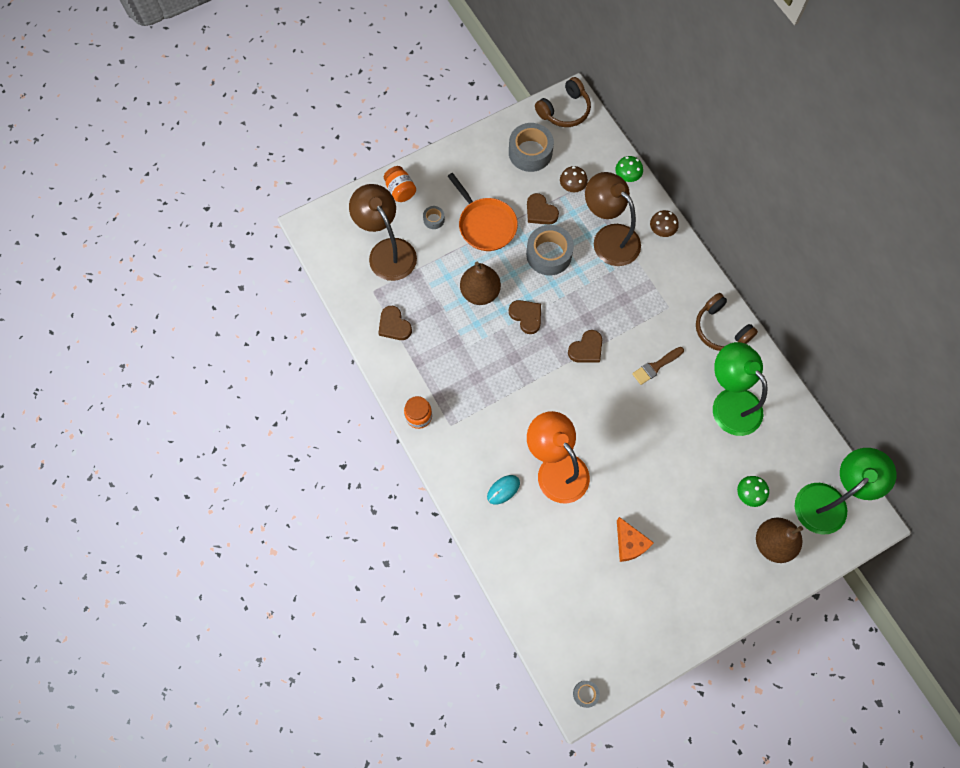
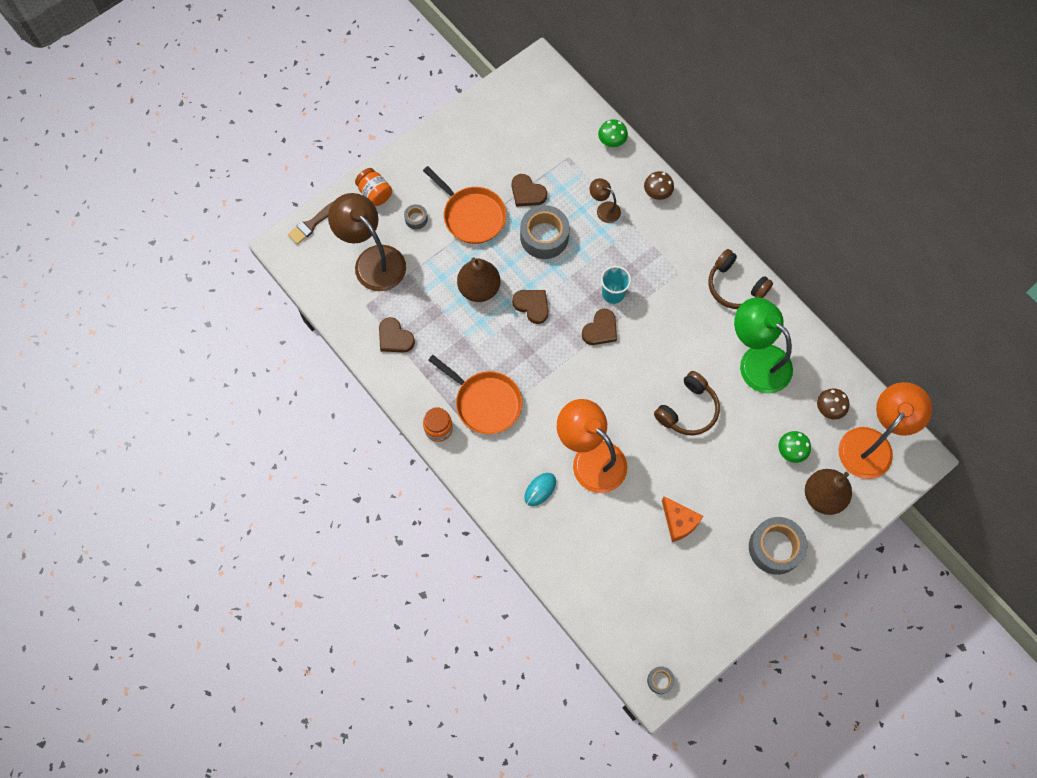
camera: 10 degrees left, 0 degrees up
(467, 399) = (485, 402): none -> orange pan
(530, 152) = (505, 131): grey tape -> grey tape (775, 548)
(565, 110) = (534, 80): brown headphones -> brown headphones (688, 410)
(572, 186) = (556, 160): brown mushroom -> brown mushroom (829, 408)
(604, 317) = (613, 293): none -> turquoise cup
(609, 238) = (604, 209): brown lamp -> brown lamp, size x0.48
(656, 366) = (675, 336): brown brush -> brown brush (312, 224)
(828, 500) = (872, 443): green lamp -> orange lamp

